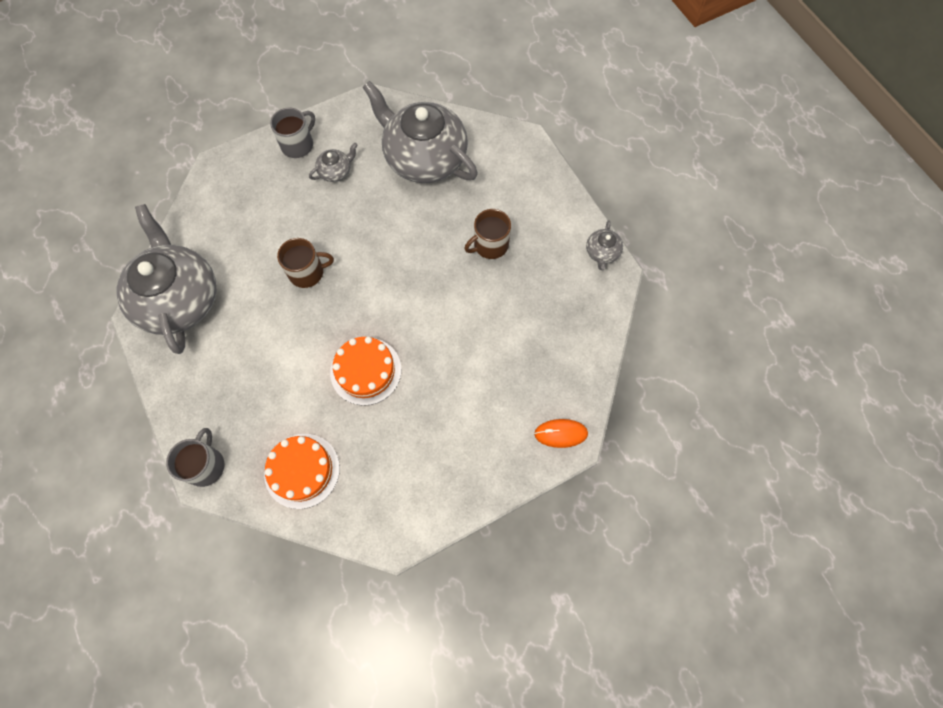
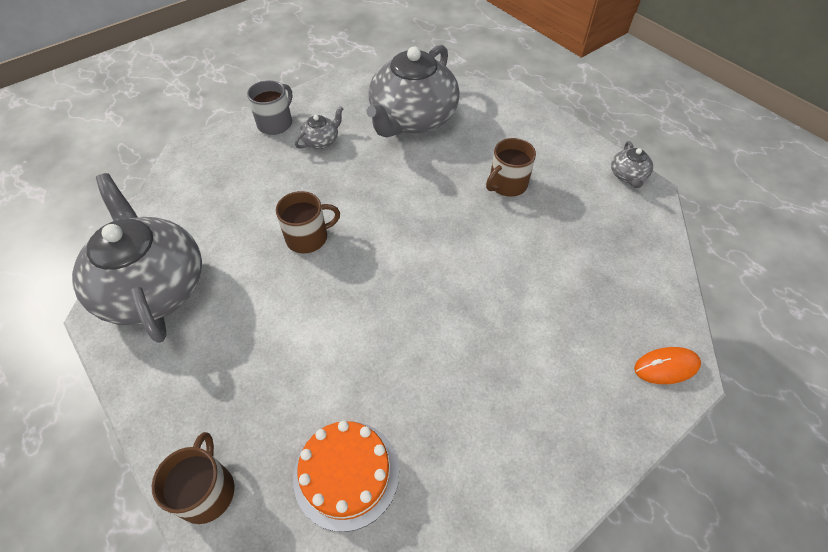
camera: 10 degrees left, 15 degrees down
(206, 465) = (207, 491): grey mug -> brown mug
(366, 371) = (403, 332): orange cake -> none
(424, 158) = (412, 119): grey teapot -> grey teapot turned 90 degrees counterclockwise

